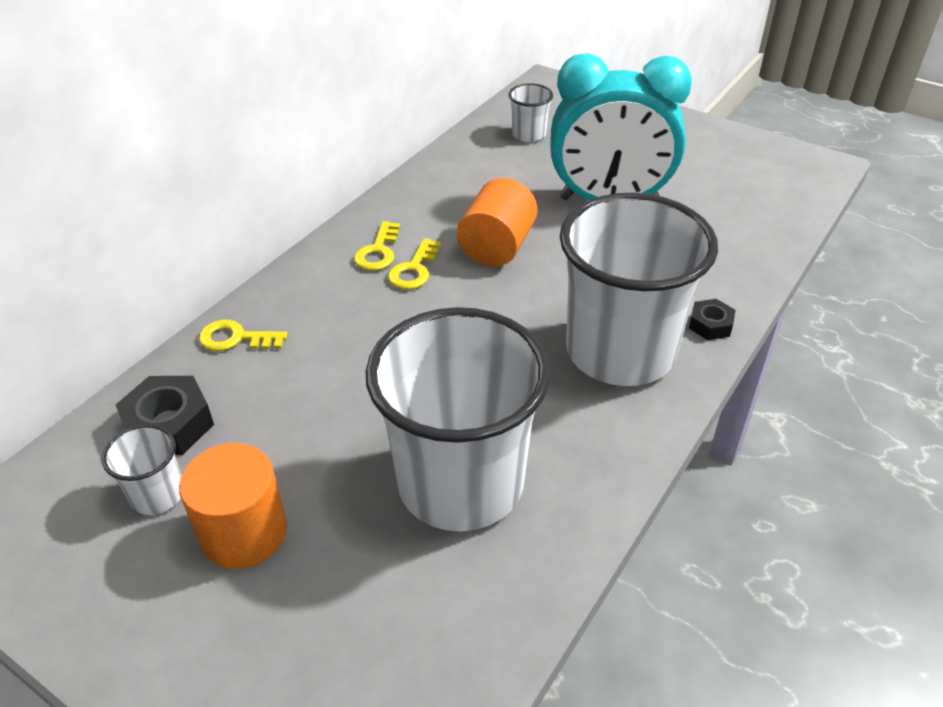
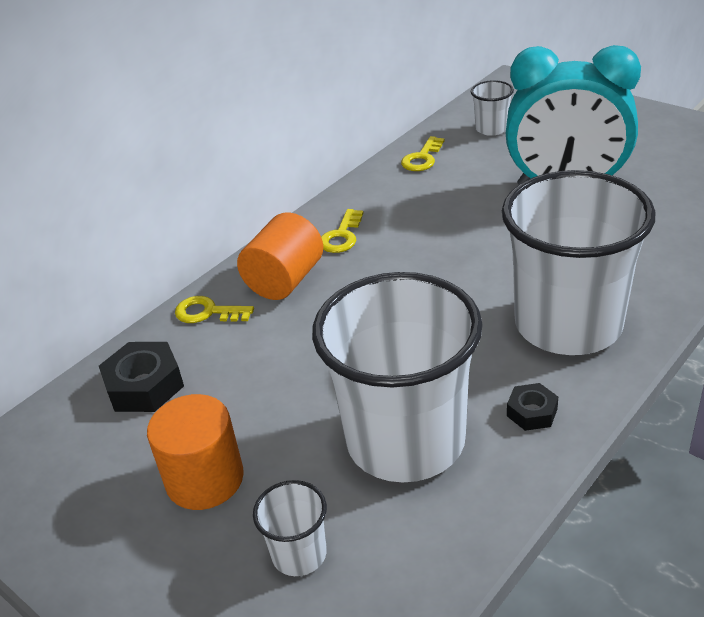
camera: 10 degrees right, 5 degrees down
(157, 495) = (131, 445): white cup -> white cup (299, 554)
(414, 270) = (374, 252): yellow key -> yellow key (422, 158)
(497, 247) = (454, 231): orange cylinder -> orange cylinder (285, 280)
(710, 325) = (660, 300): black nut -> black nut (532, 412)

